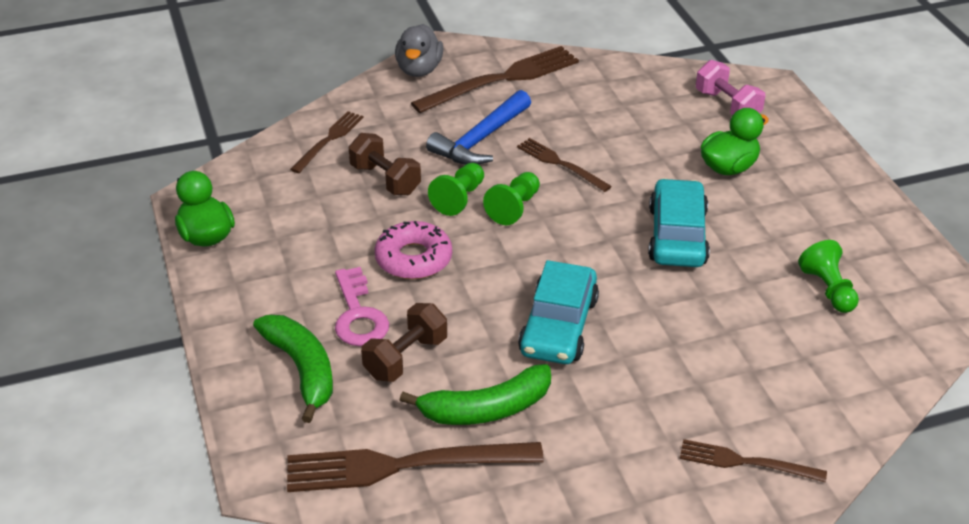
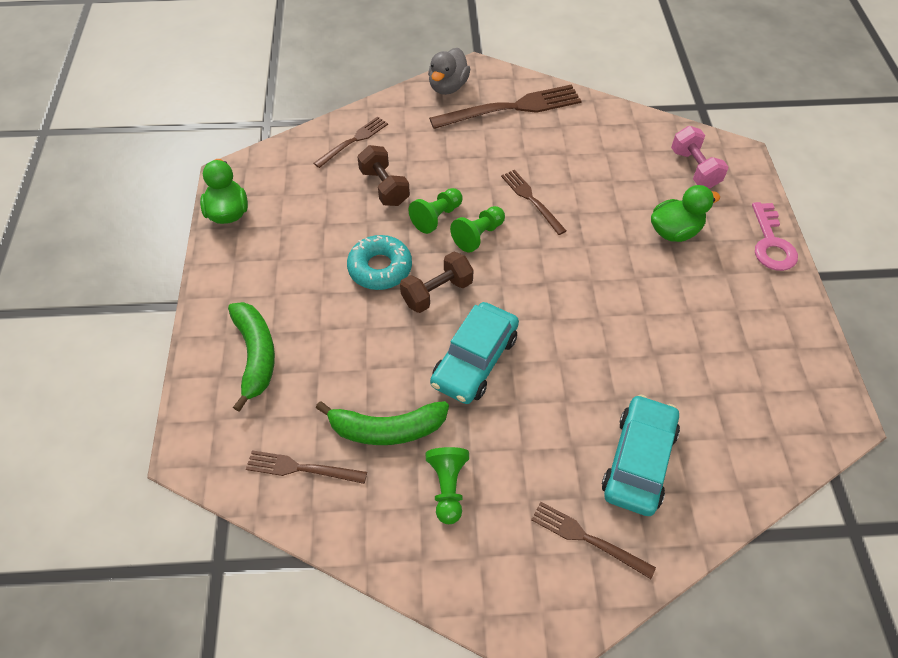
camera: 15 degrees right, 15 degrees up
(358, 315) = (317, 313): pink key -> pink key (771, 243)
(403, 465) = (301, 468): brown fork -> brown fork, size x0.56
(406, 358) = (340, 363): brown dumbbell -> brown dumbbell (437, 292)
(413, 259) = (380, 268): pink donut -> turquoise donut
(480, 139) = (474, 163): blue hammer -> none
(677, 235) = (606, 291): turquoise car -> turquoise car (638, 461)
(828, 289) = (721, 375): green pawn -> green pawn (448, 487)

